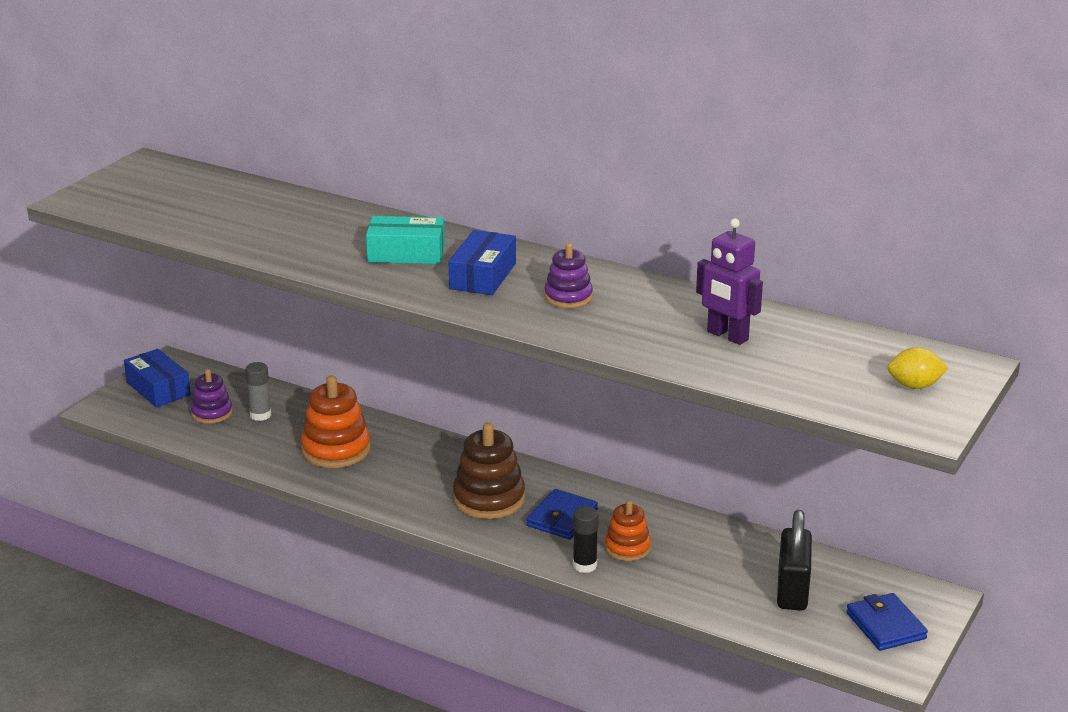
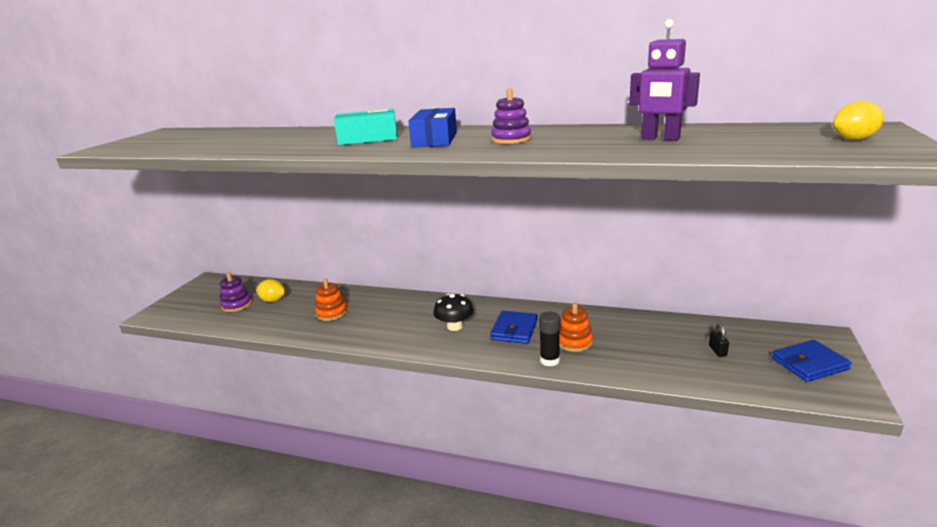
camera: 10 degrees left, 5 degrees down
(158, 389) = (197, 296): blue box -> none
(260, 415) = (273, 300): grey glue stick -> yellow lemon
(336, 450) = (331, 313): orange stacking toy -> orange stacking toy, size x0.61
(489, 499) = (454, 326): brown stacking toy -> black mushroom
(792, 591) = (717, 351): black padlock -> black padlock, size x0.41
(885, 626) = (809, 364): blue wallet -> blue wallet turned 75 degrees counterclockwise

